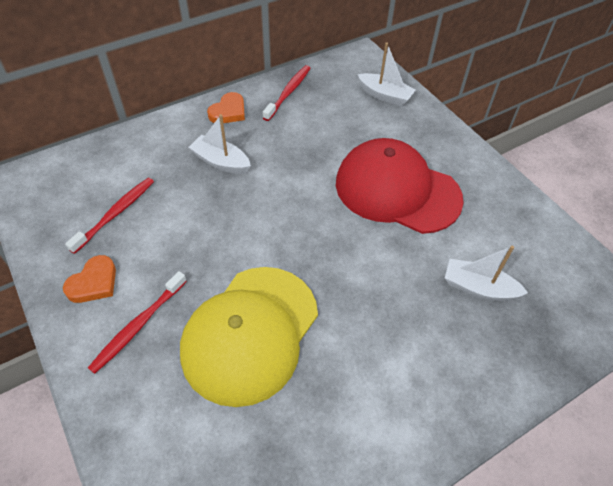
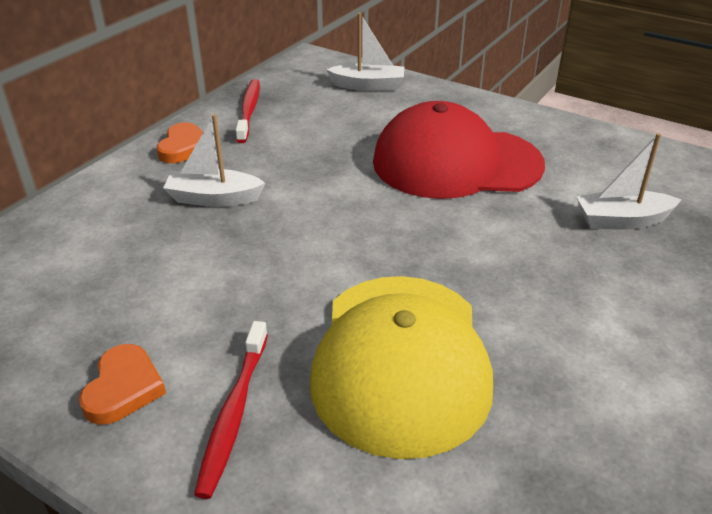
camera: 25 degrees left, 15 degrees down
(116, 213) = (99, 297): red toothbrush -> none

